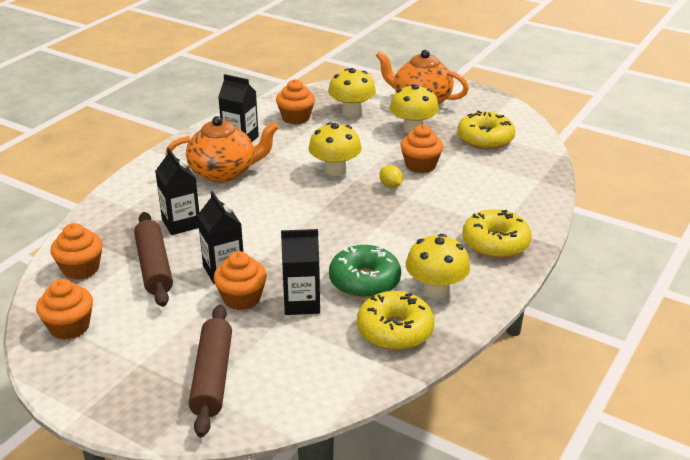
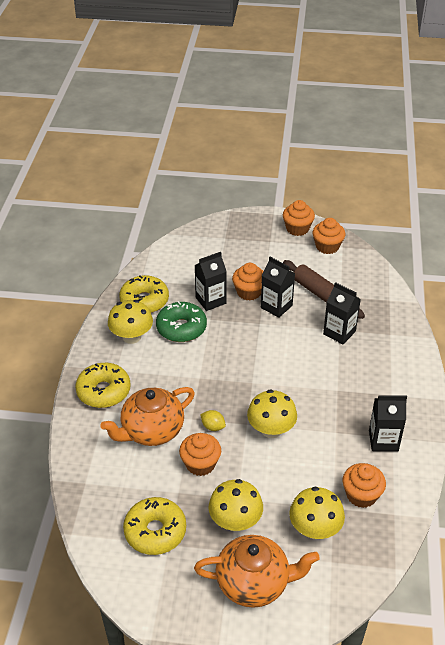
camera: 155 degrees right, 10 degrees up
(81, 269) = (363, 279): orange cupcake -> orange cupcake (297, 229)
(213, 377) = (226, 246): brown rolling pin -> none
(224, 172) = (358, 393): orange teapot -> orange teapot (151, 431)

